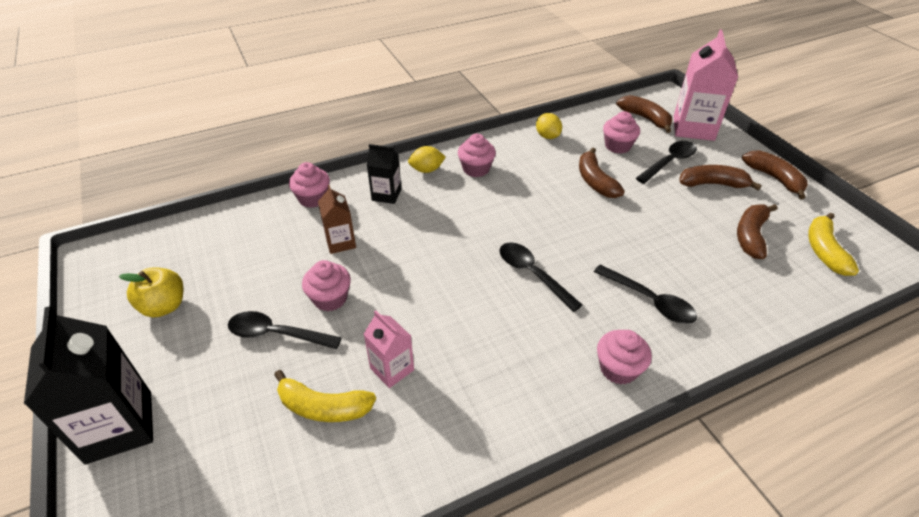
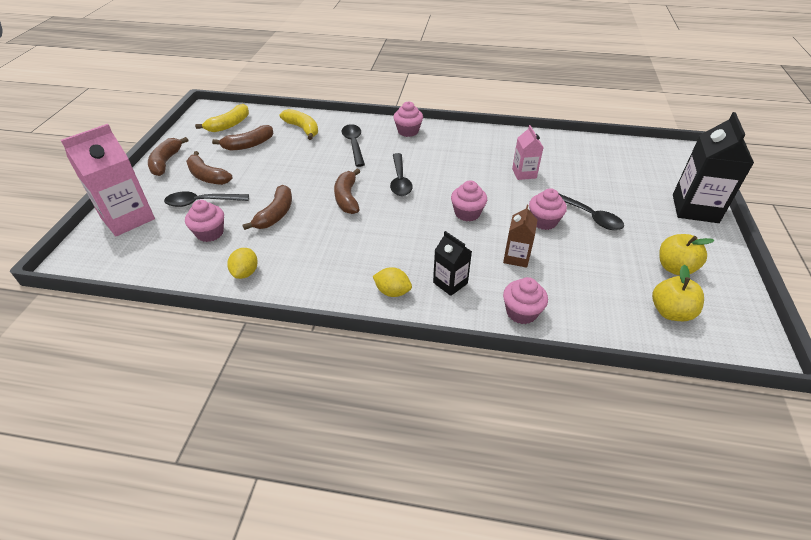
camera: 145 degrees left, 0 degrees up
(174, 254) = (670, 312): none -> yellow apple
(323, 407) = (570, 173): yellow banana -> yellow banana (302, 129)
(476, 169) = (349, 270): pink cupcake -> pink cupcake (467, 213)
(645, 118) = (140, 246): brown banana -> brown banana (347, 198)

